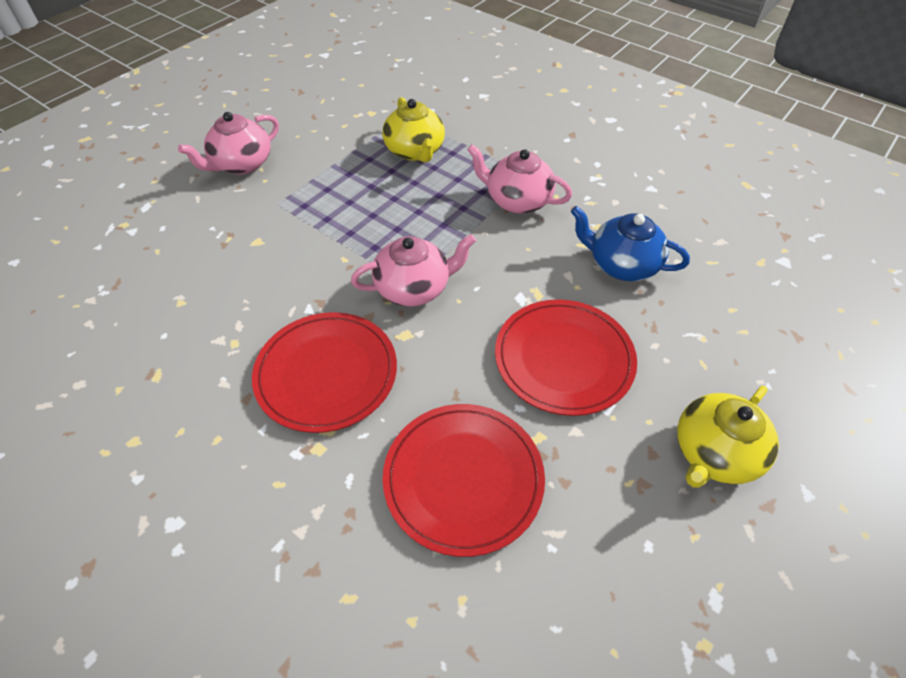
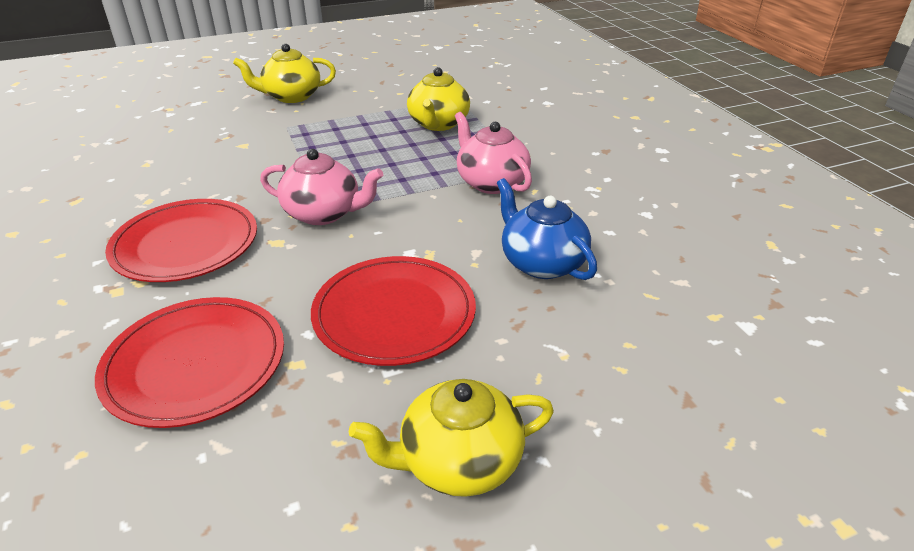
camera: 30 degrees right, 15 degrees down
(242, 164) = (291, 96): pink teapot -> yellow teapot

